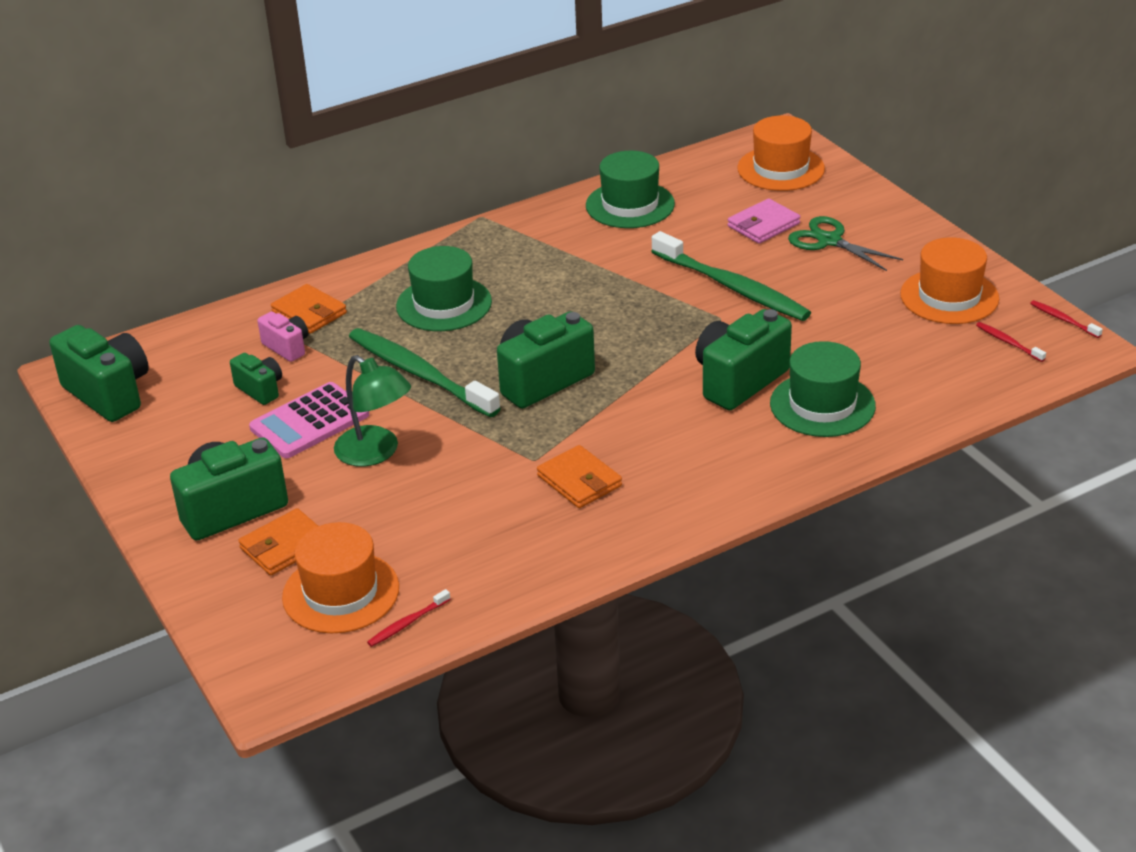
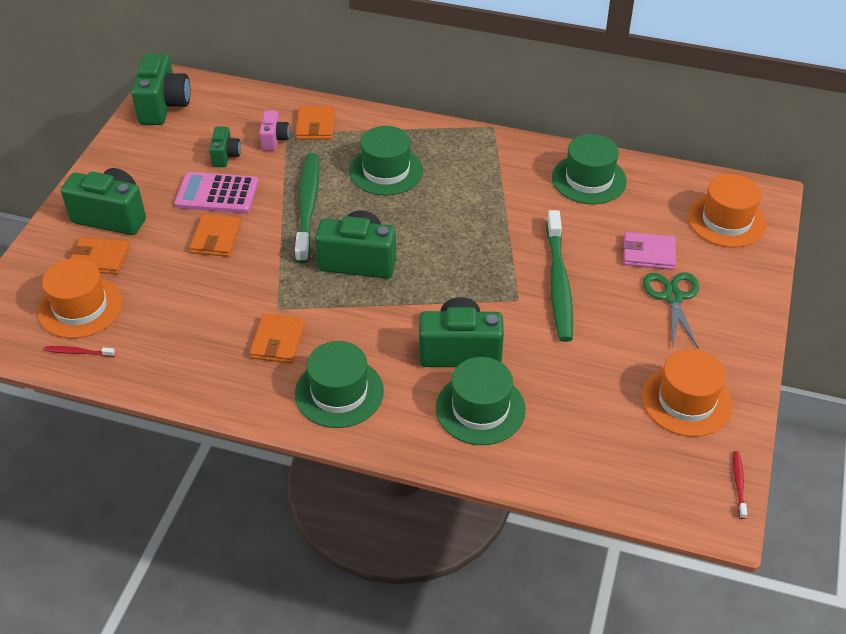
camera: 45 degrees right, 10 degrees up
(376, 453) = (216, 238): green lamp -> orange wallet
(697, 475) = (339, 392): none -> green hat
(1008, 342) = (670, 467): red toothbrush -> none

